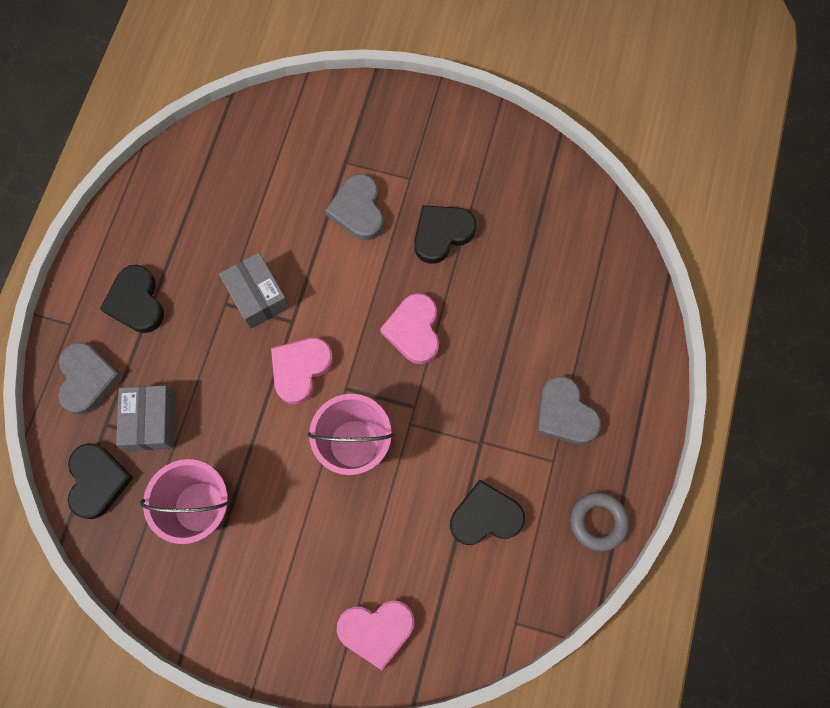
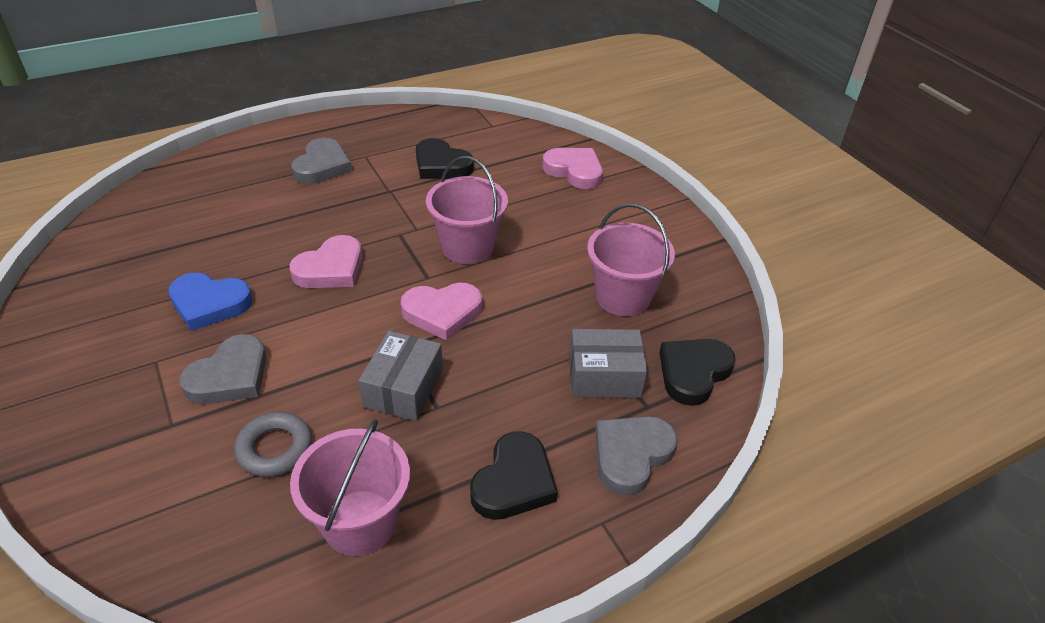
camera: 135 degrees left, 30 degrees down
(151, 421) = (604, 376): grey box -> grey box turned 45 degrees clockwise
(189, 211) = (360, 522): none -> pink bucket
(441, 234) = (209, 304): black heart -> blue heart
(598, 522) = (387, 124): grey ring -> grey ring (275, 448)

